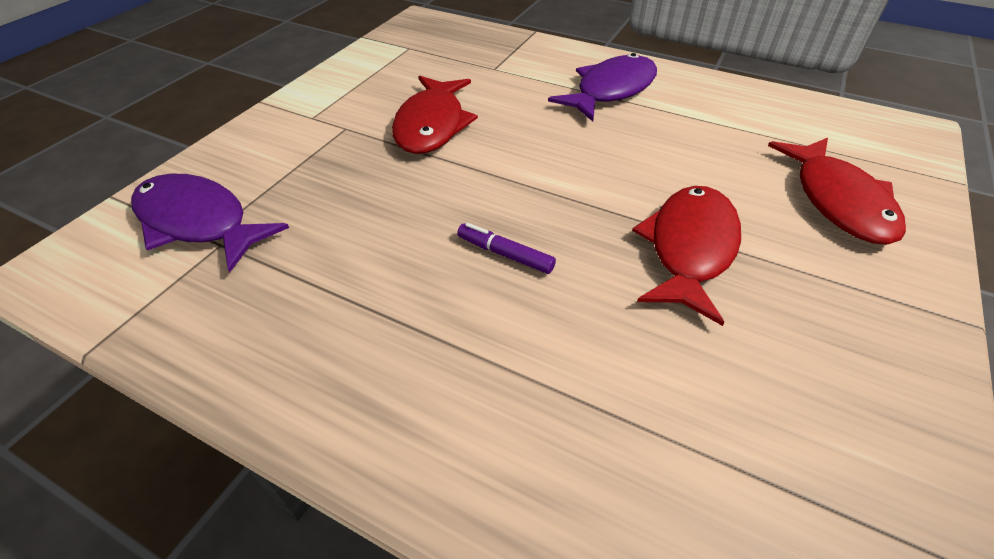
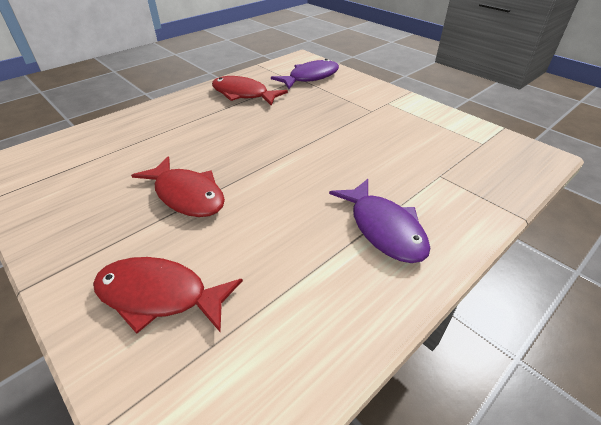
camera: 110 degrees right, 5 degrees down
(432, 125) = (362, 136): red fish -> red fish (243, 94)
(505, 254) = (235, 138): purple marker -> none

